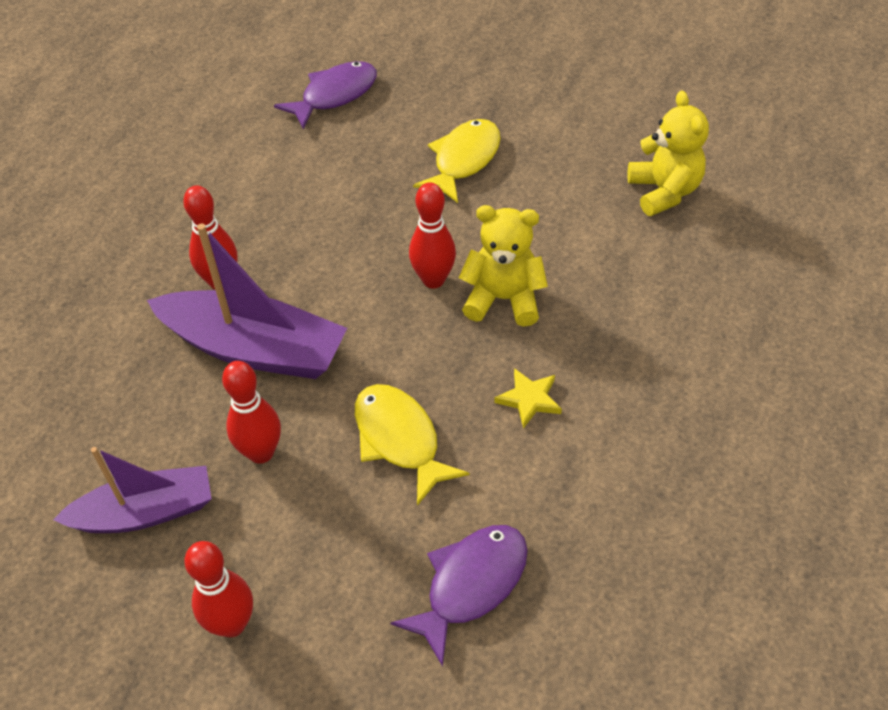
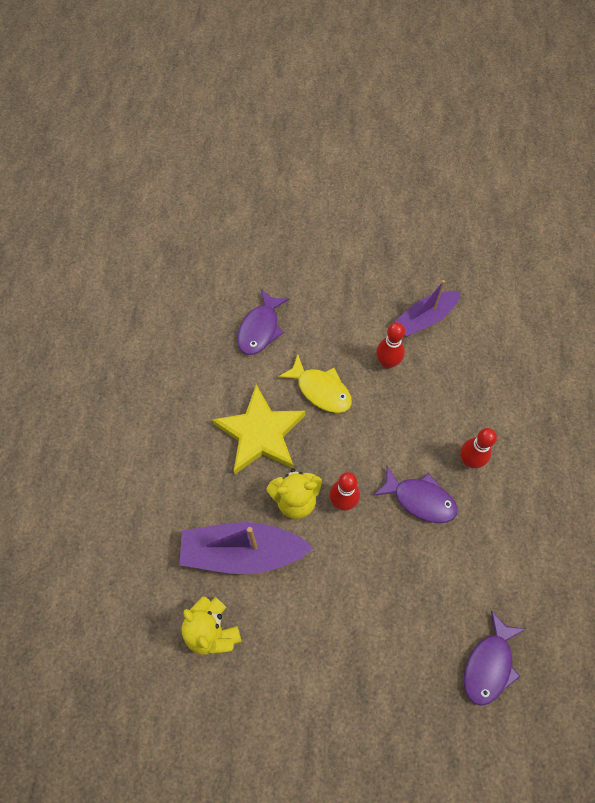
camera: 160 degrees right, 15 degrees up
(232, 624) = (358, 284): red bowling pin -> none
(255, 349) = (424, 421): purple boat -> purple boat (242, 552)
(321, 256) = (420, 499): none -> purple fish
(463, 160) = (362, 619): yellow fish -> none
(529, 399) = (260, 433): yellow star -> yellow star, size x2.44

